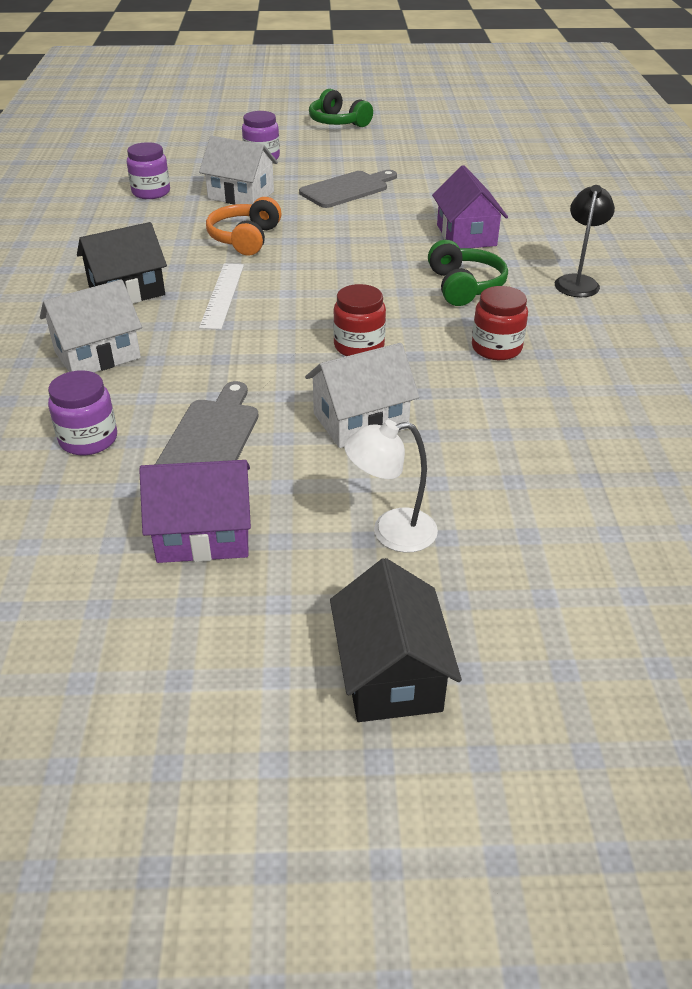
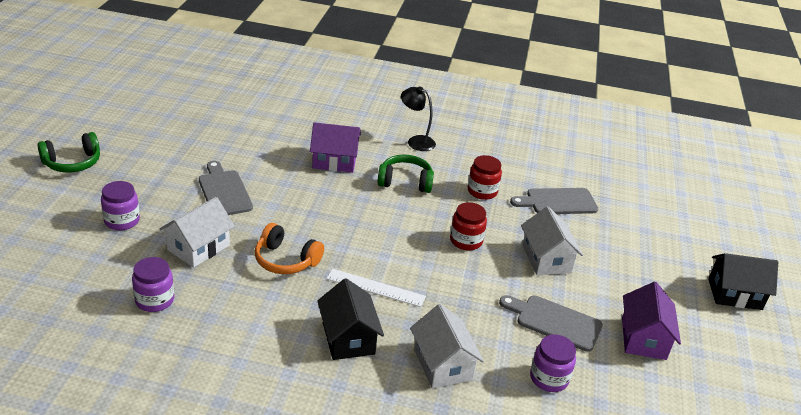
camera: 80 degrees left, 5 degrees down
(391, 532) = (642, 271): white lamp -> none
(532, 423) = (558, 202): none -> grey cutting board

